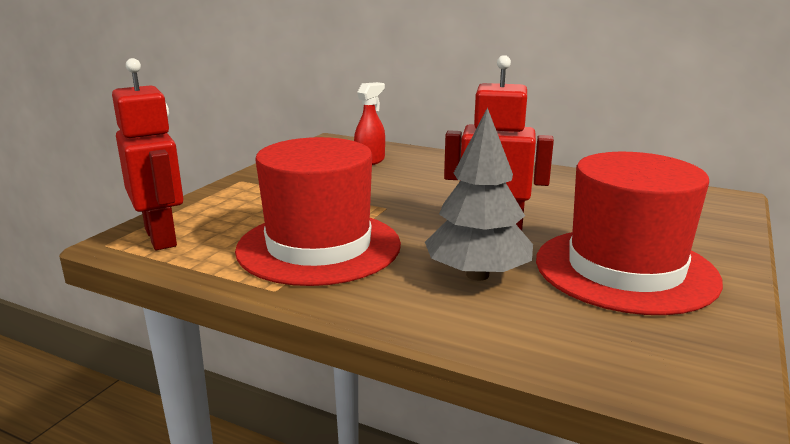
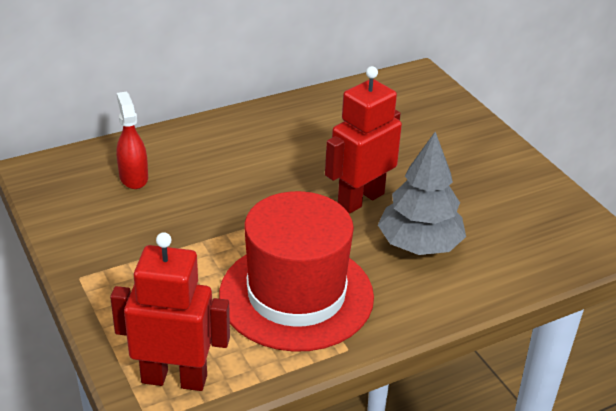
camera: 55 degrees left, 15 degrees up
(625, 269) = (471, 184): red hat -> none

